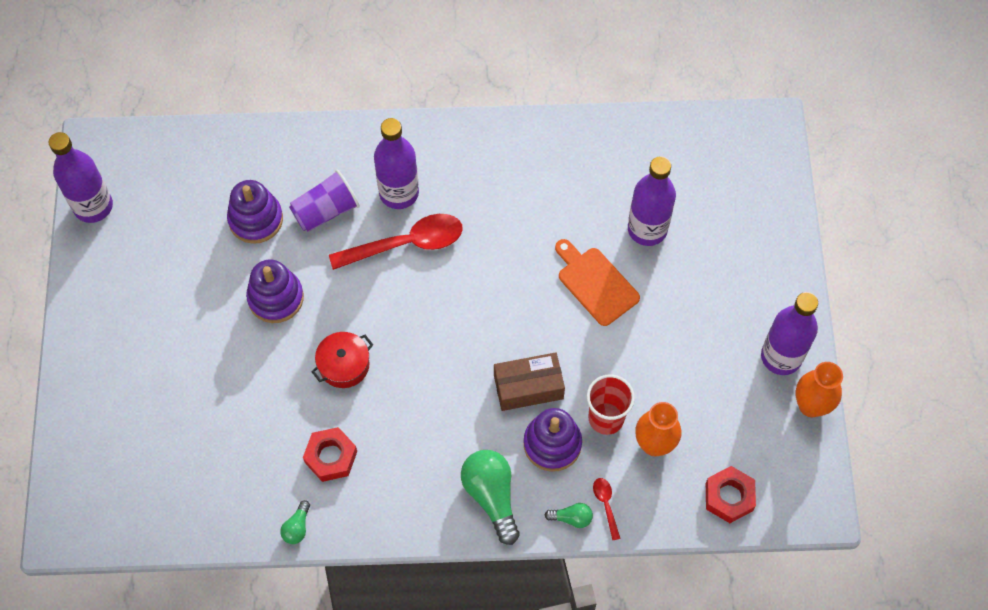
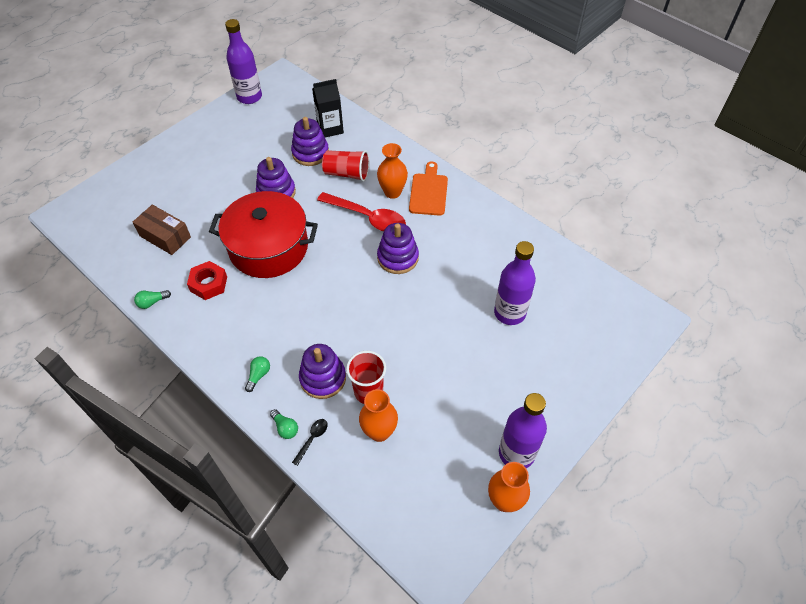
camera: 45 degrees right, 10 degrees down
(241, 170) = (330, 128): none -> black carton
(326, 211) = (347, 174): purple cup -> red cup
(344, 365) = (268, 247): red pot -> red pot, size x2.18
(399, 193) = (392, 192): purple bottle -> orange vase
(486, 262) = (398, 258): none -> purple stacking toy
(491, 496) = (258, 375): green light bulb -> green light bulb, size x0.49
(528, 387) = (346, 337): brown box -> brown box (165, 236)
(595, 283) = (446, 316): orange cutting board -> orange cutting board (428, 192)
(606, 505) = (312, 439): red spoon -> black spoon
(729, 497) = (389, 506): red nut -> none

